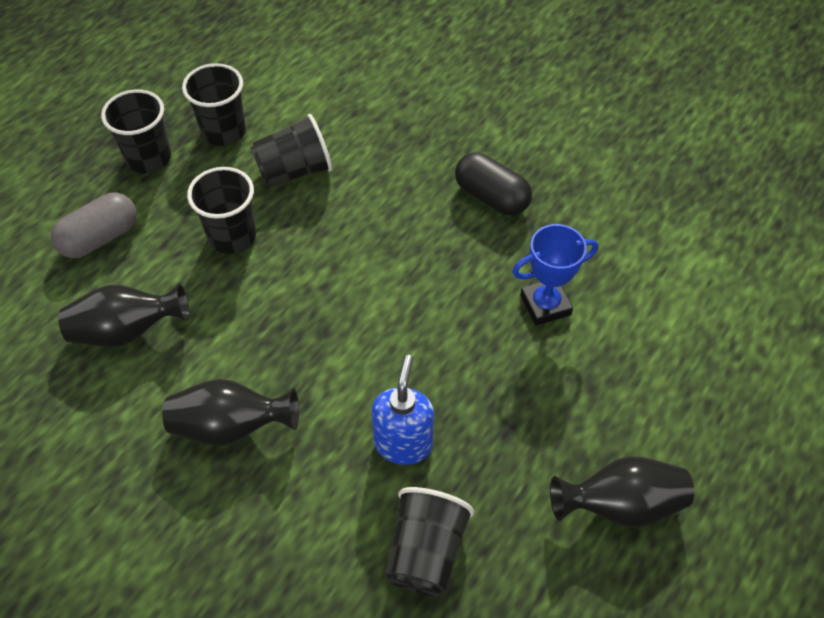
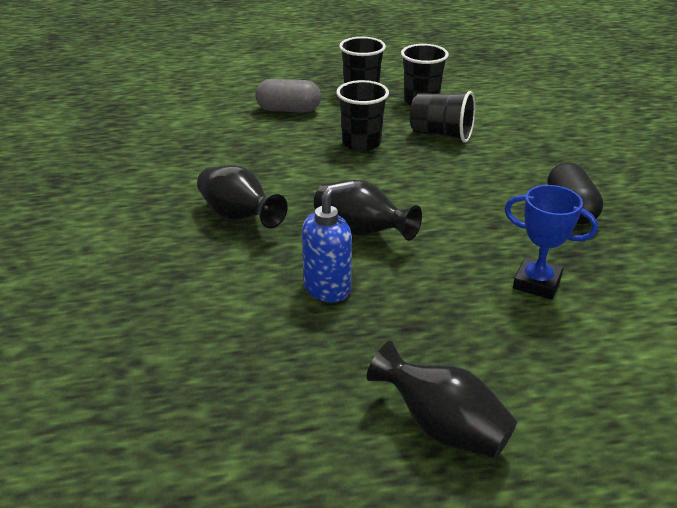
camera: 45 degrees right, 20 degrees down
(127, 331) = (246, 150): black vase -> black vase (361, 232)
(426, 552) = (262, 348): black cup -> none

